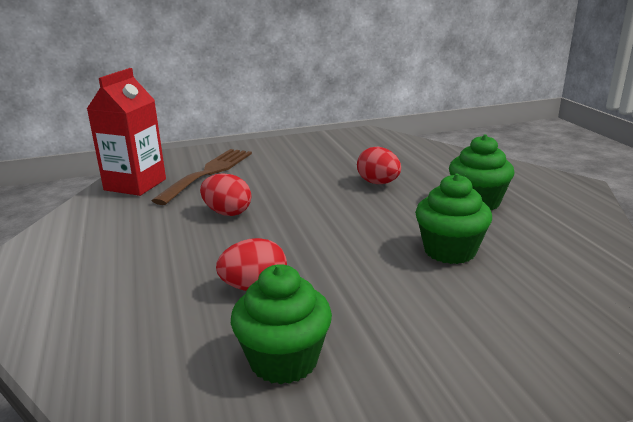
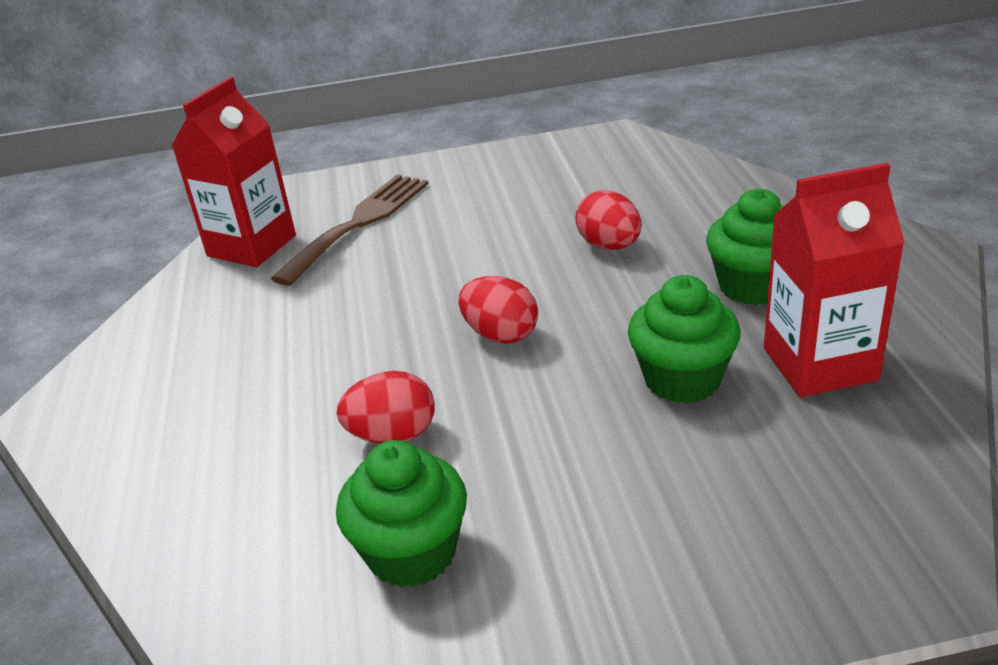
camera: 10 degrees right, 10 degrees up
(227, 213) = (375, 301): red egg -> red egg (501, 335)
(536, 241) = (819, 364): none -> red carton

